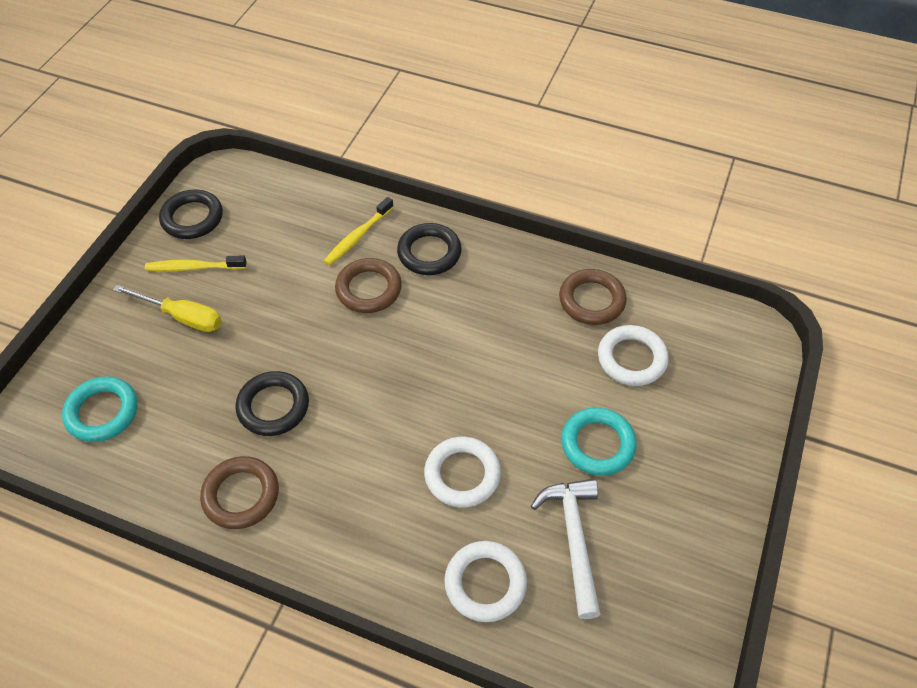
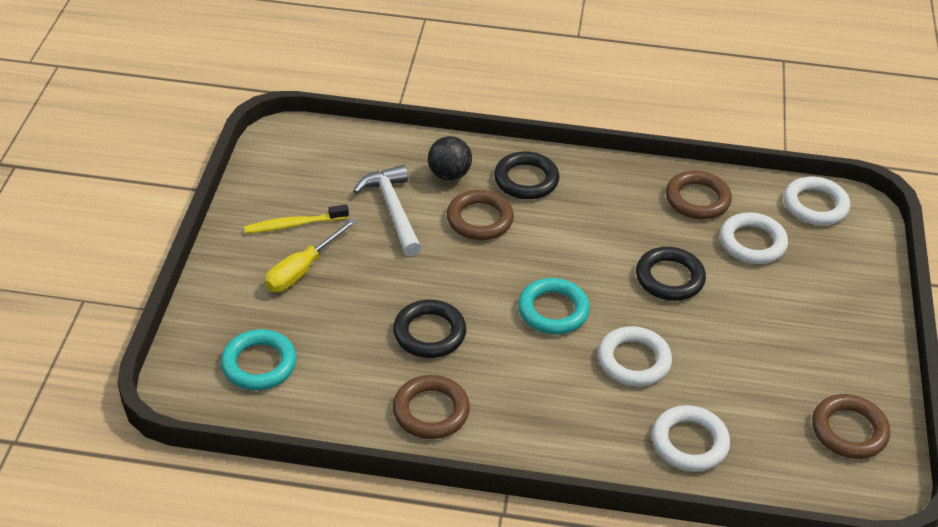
camera: 15 degrees left, 10 degrees down
(182, 317) = (302, 270): yellow screwdriver -> yellow screwdriver turned 120 degrees clockwise
(192, 218) = (271, 180): black ring -> black ring (669, 278)
(358, 236) = (449, 175): yellow toothbrush -> black ball
(573, 539) = (755, 395): white hammer -> white hammer (393, 210)
(597, 444) = (747, 316): turquoise ring -> turquoise ring (553, 310)
(660, 603) = (849, 430): none -> brown ring
(712, 326) = (815, 205): none -> white ring

